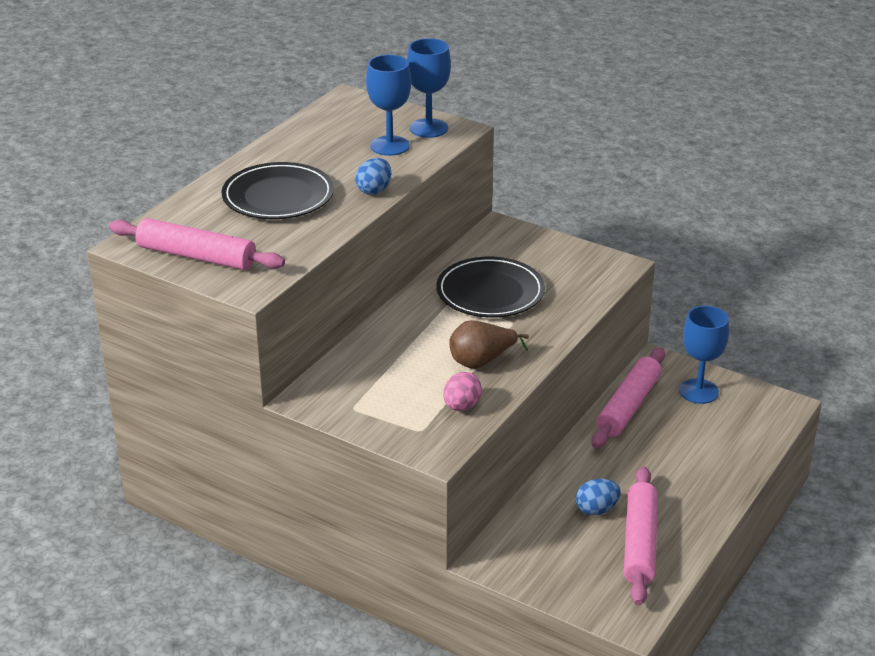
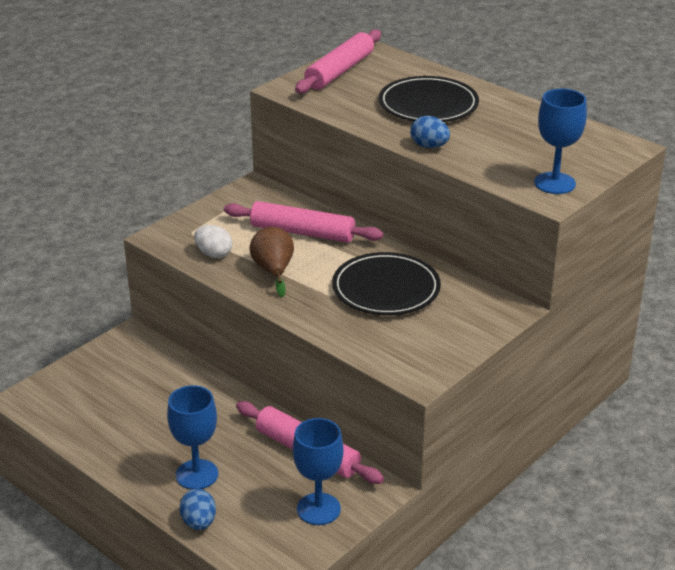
camera: 100 degrees right, 0 degrees up
(389, 146) = (517, 160): blue goblet -> blue goblet (197, 474)
(461, 406) = (214, 254): pink egg -> white egg
(596, 510) = (164, 403): blue egg -> blue egg (199, 522)
(639, 543) = (110, 421): pink rolling pin -> pink rolling pin (302, 232)

